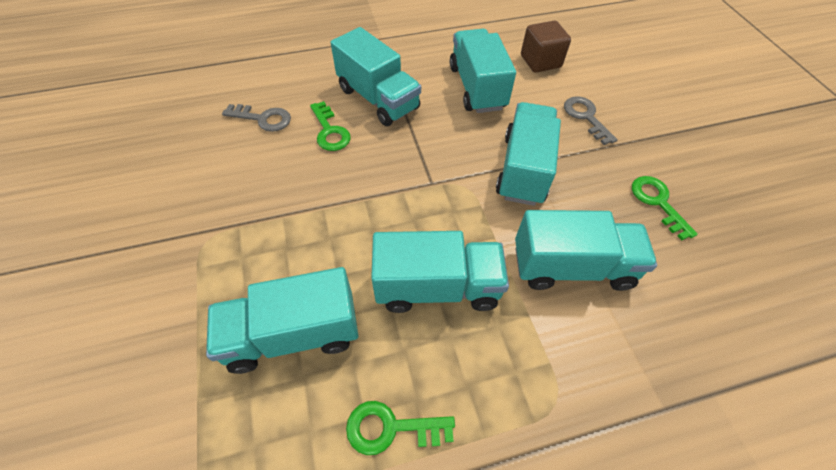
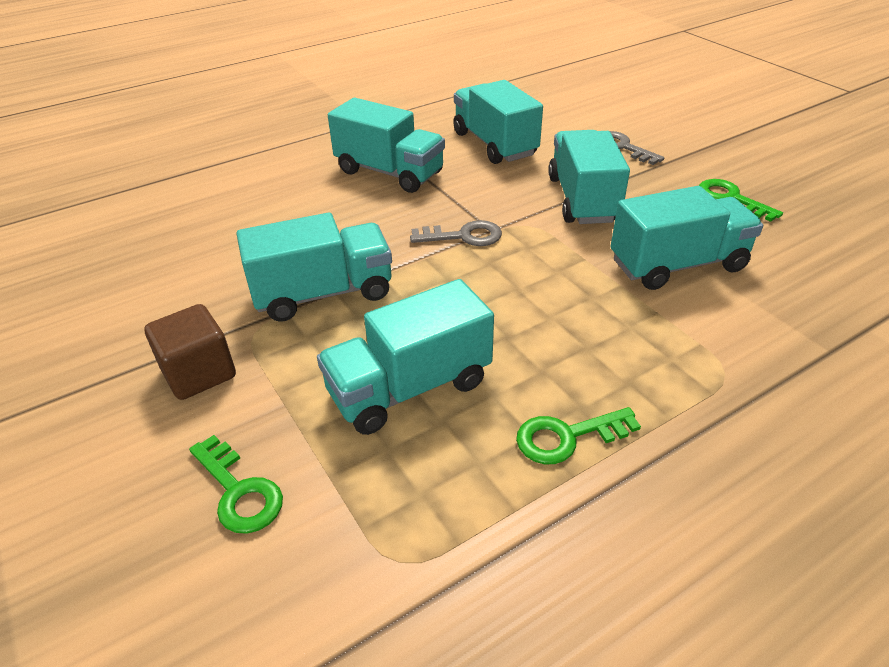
camera: 15 degrees left, 15 degrees down
(263, 119) = (262, 213): grey key -> grey key (464, 236)
(330, 131) = (349, 209): green key -> green key (239, 491)
(437, 287) = (548, 311): turquoise truck -> turquoise truck (323, 293)
(540, 61) = (549, 112): brown cube -> brown cube (199, 373)

